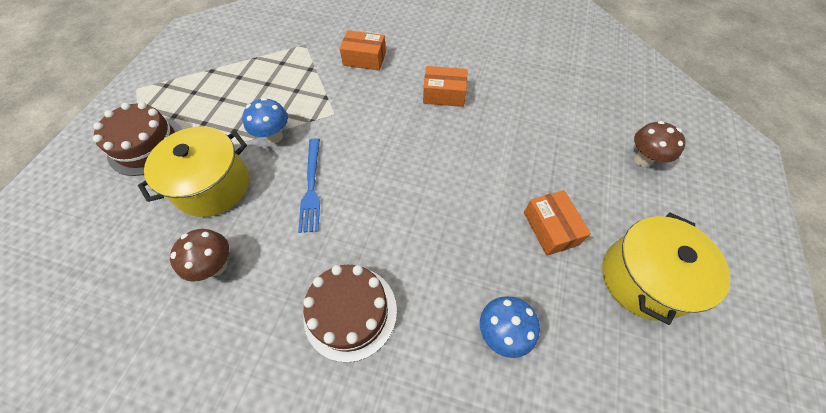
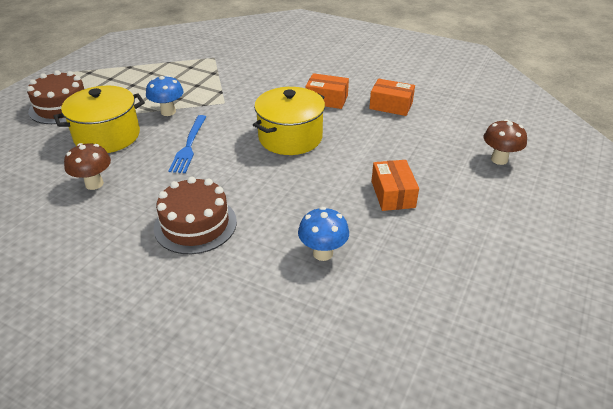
camera: 10 degrees right, 20 degrees down
(364, 59) = (263, 70): orange box -> orange box (391, 105)
(643, 278) = (468, 236): yellow pot -> yellow pot (290, 137)

